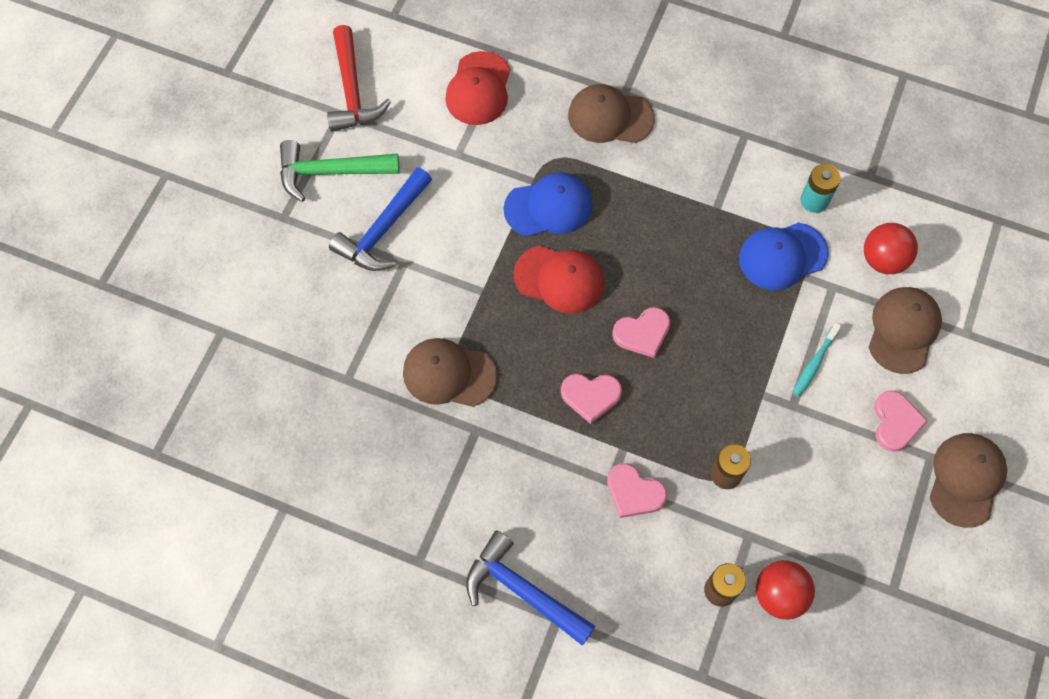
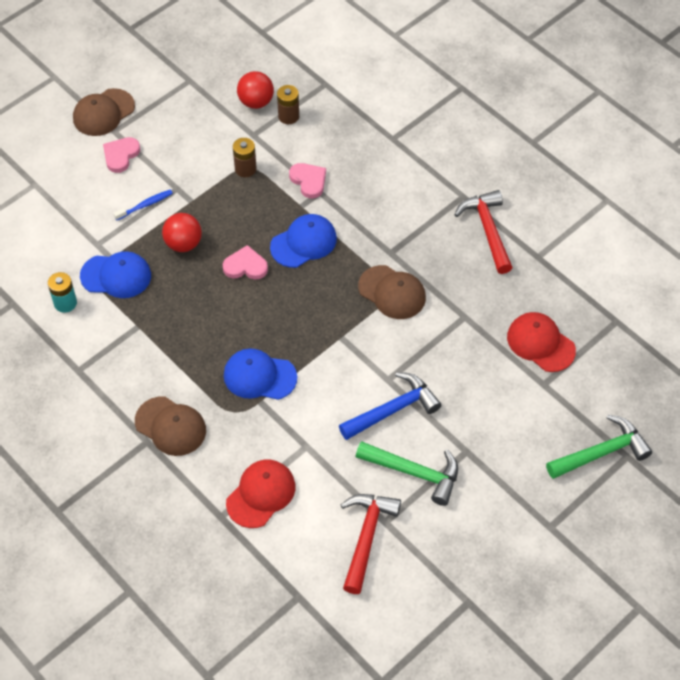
camera: 155 degrees left, 10 degrees down
(130, 276) = (602, 452): none -> green hammer
(365, 520) = (487, 230): none -> red hammer
(522, 590) = (406, 158): blue hammer -> none
(559, 279) = (281, 323): red cap -> red cap (540, 343)
(590, 396) = (304, 243): pink heart -> blue cap
(814, 363) = (145, 205): turquoise toothbrush -> blue toothbrush
(883, 260) = (50, 247): red ball -> red ball (183, 244)
(903, 330) = (73, 201): brown cap -> none

